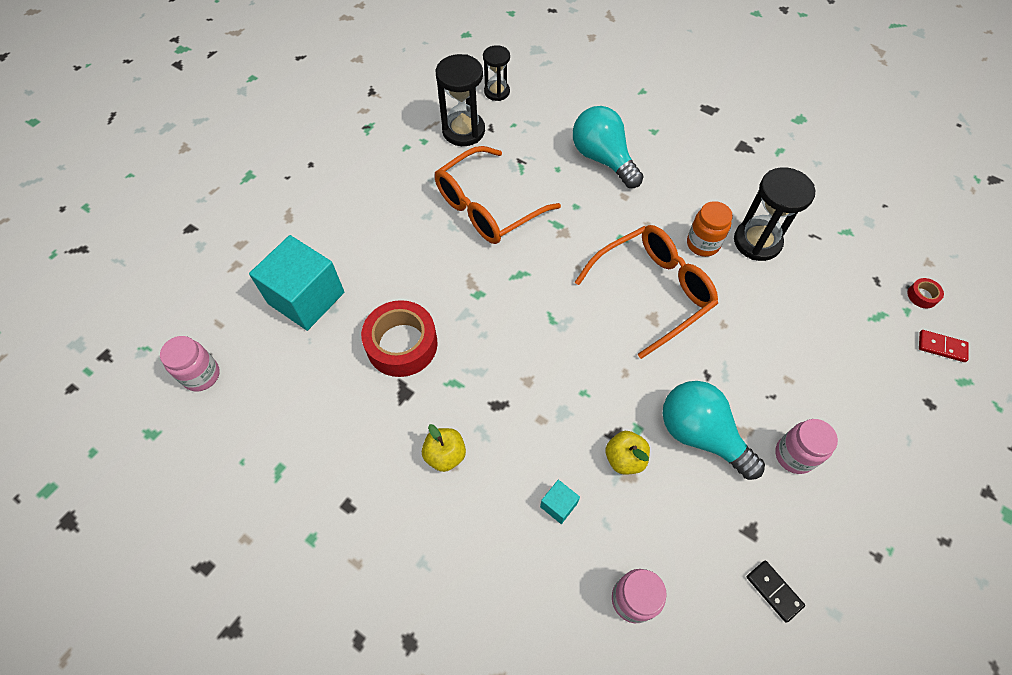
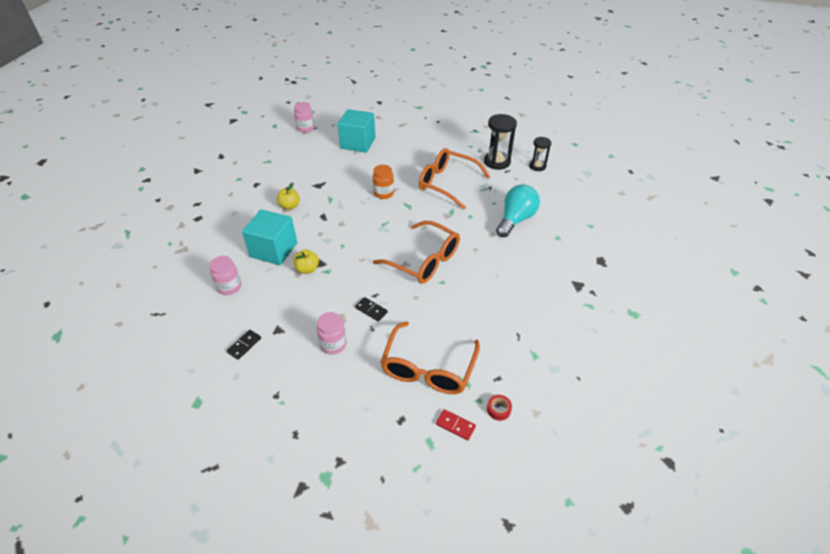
camera: 70 degrees right, 15 degrees down
(402, 344) = (345, 177): red tape -> none
(558, 505) = (274, 250): turquoise cube -> turquoise cube, size x2.38
(700, 435) = (333, 298): turquoise light bulb -> none
(702, 244) = (474, 277): orange jar -> orange jar (383, 193)
(736, 388) = (371, 310): none -> black domino
(757, 242) = (493, 304): black hourglass -> none
(853, 348) = (428, 368): none -> orange glasses
(941, 347) = (455, 425): red domino -> red domino turned 60 degrees counterclockwise

